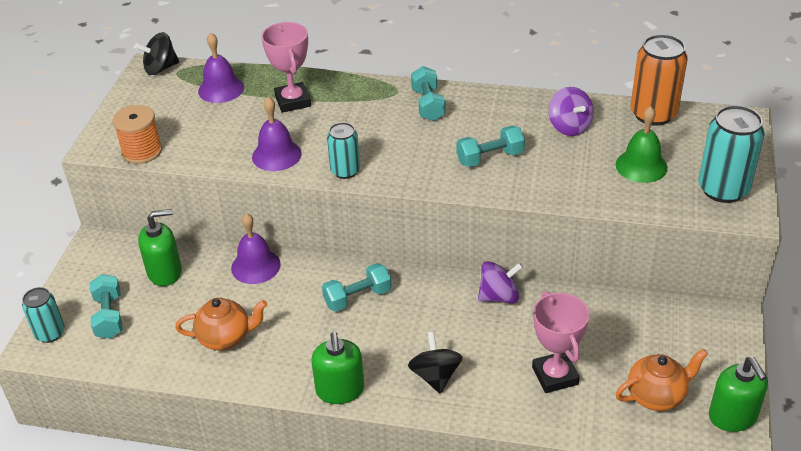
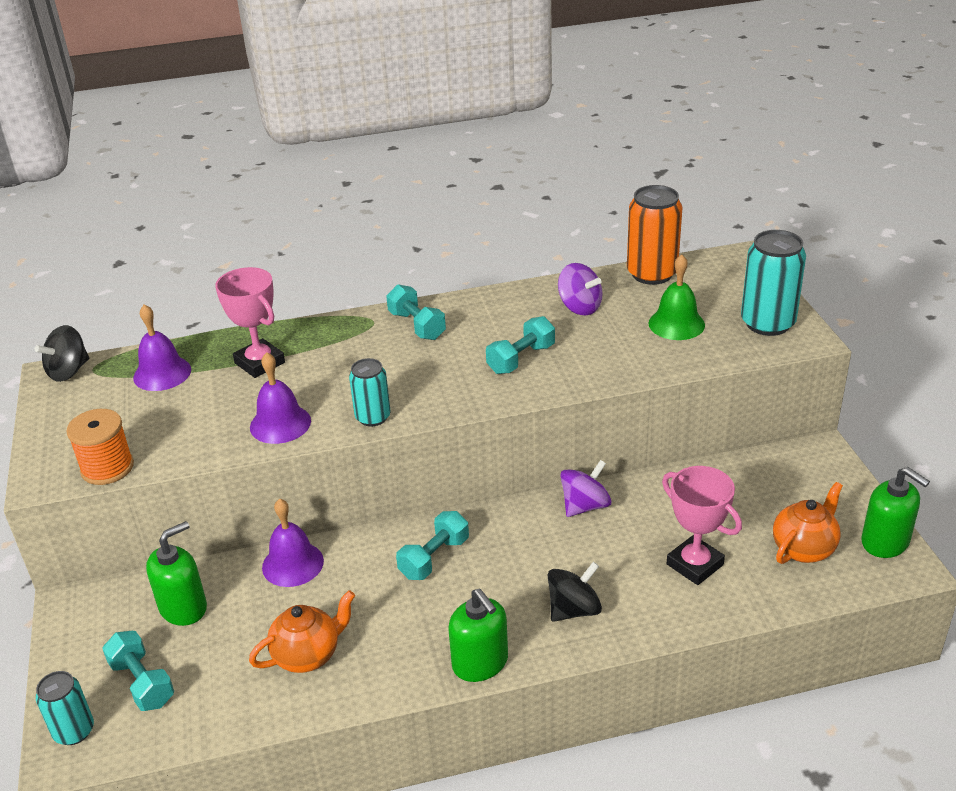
camera: 25 degrees left, 5 degrees down
(435, 376) = (574, 609): black spinning top -> black spinning top turned 90 degrees clockwise

